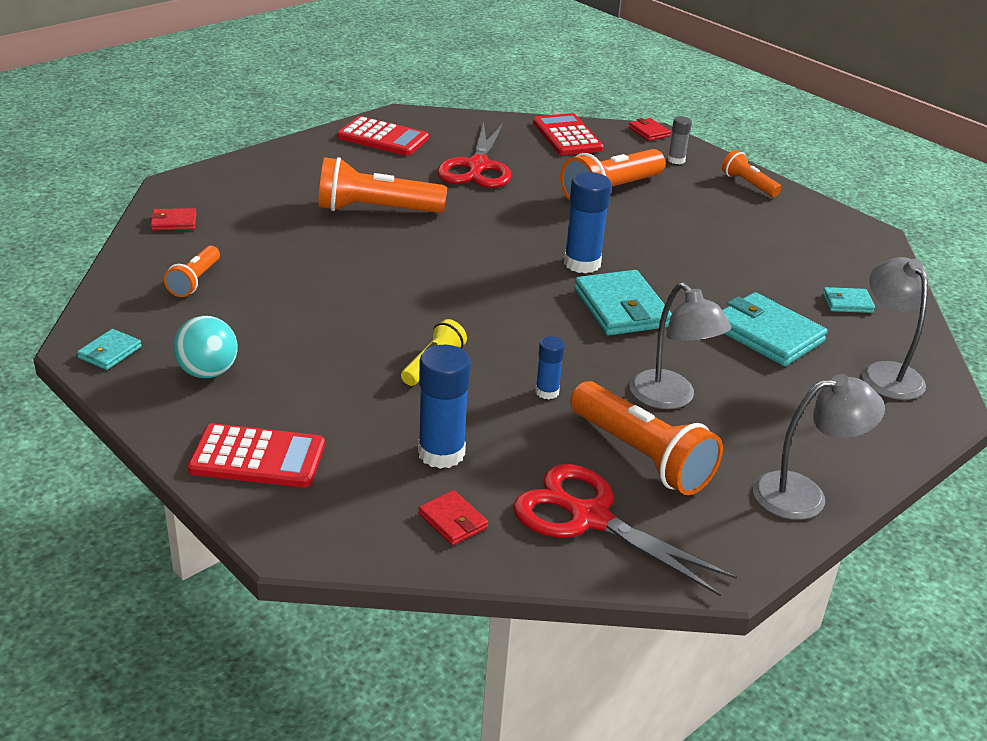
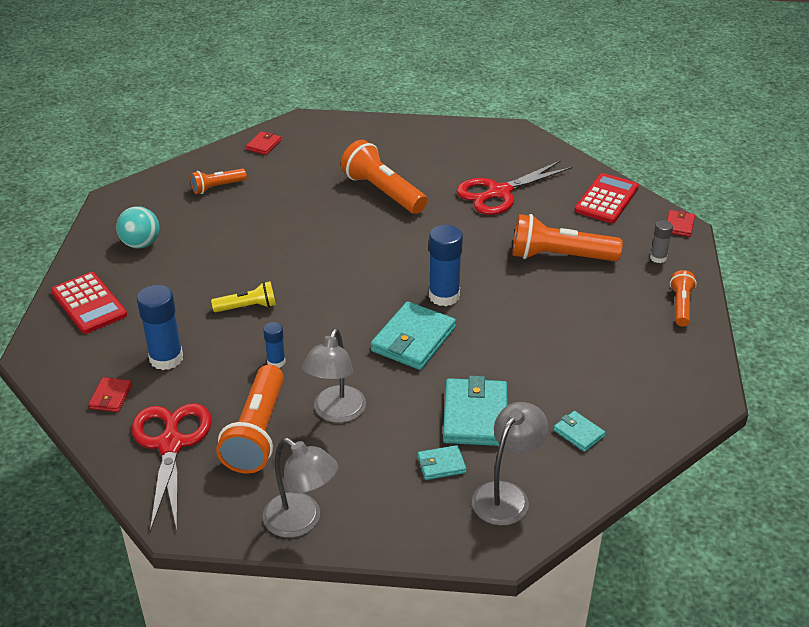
camera: 50 degrees right, 5 degrees up
(110, 352) = (119, 207): turquoise wallet -> turquoise wallet (441, 464)
(174, 222) = (263, 145): red wallet -> red wallet turned 75 degrees clockwise
(383, 138) = (473, 142): red calculator -> none

